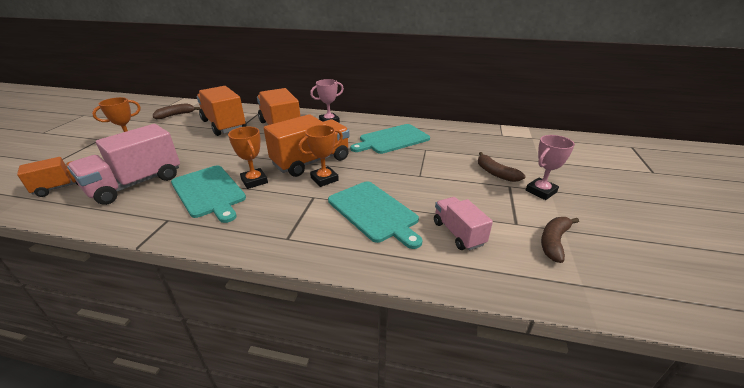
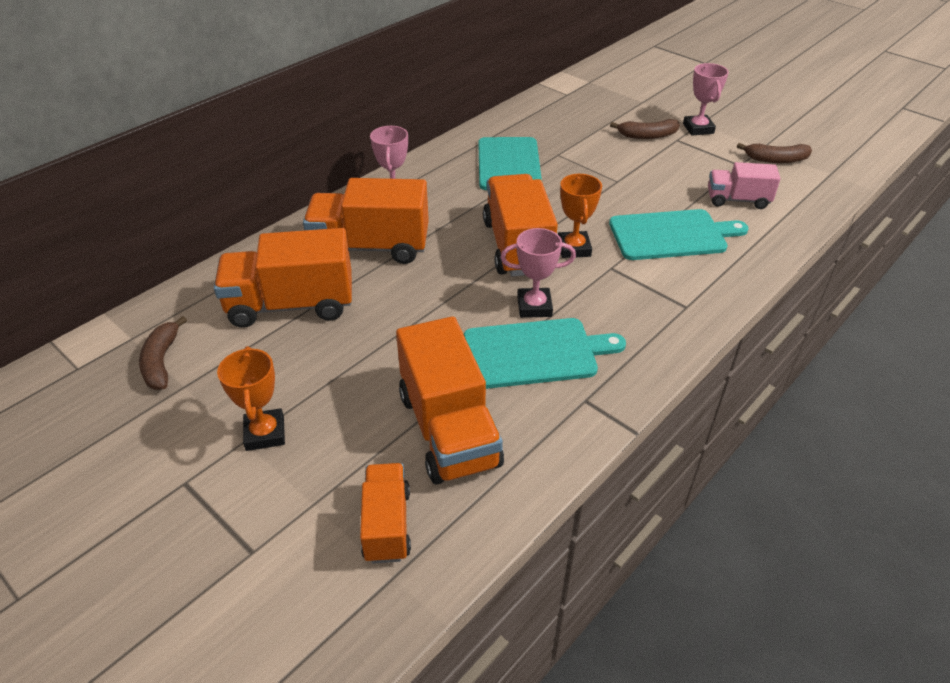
camera: 60 degrees left, 10 degrees up
(136, 184) = (449, 429): pink truck -> orange truck
(254, 181) = (534, 306): orange trophy -> pink trophy
(554, 242) = (775, 160): brown banana -> brown banana turned 60 degrees counterclockwise

